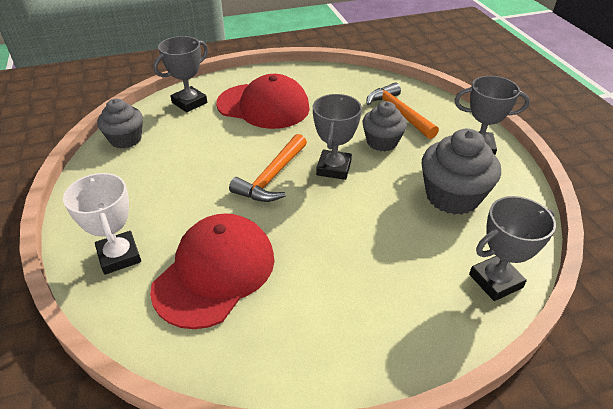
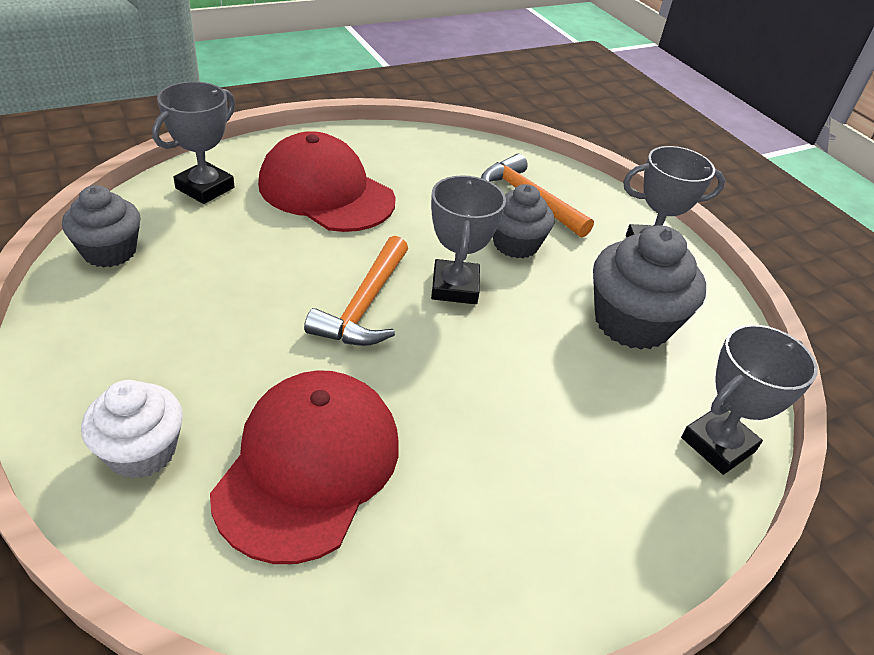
camera: 15 degrees left, 0 degrees up
(119, 256) = (141, 451): white trophy -> white cupcake
(263, 106) = (326, 192): red cap -> red cap turned 150 degrees counterclockwise

